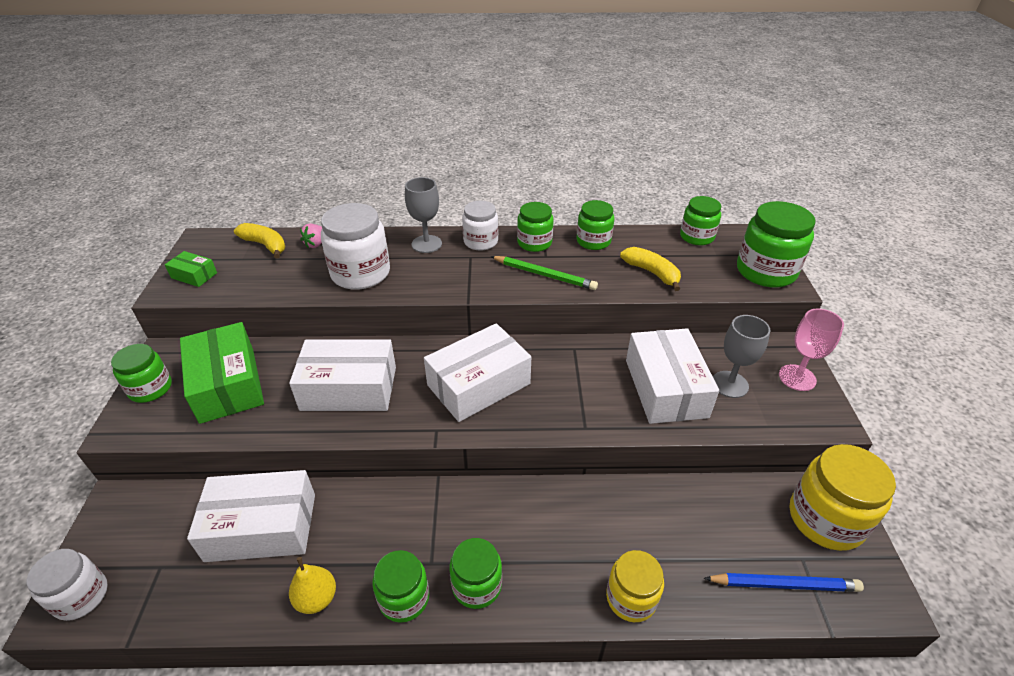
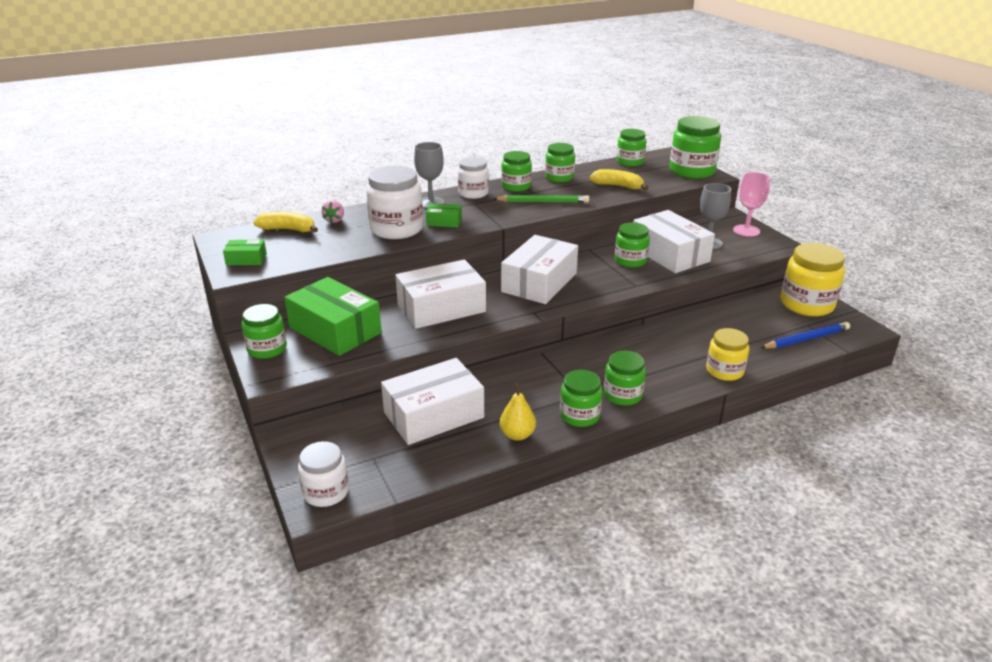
camera: 25 degrees left, 10 degrees down
(415, 276) = (444, 222): none -> green box
(609, 383) = (630, 261): none -> green jar

